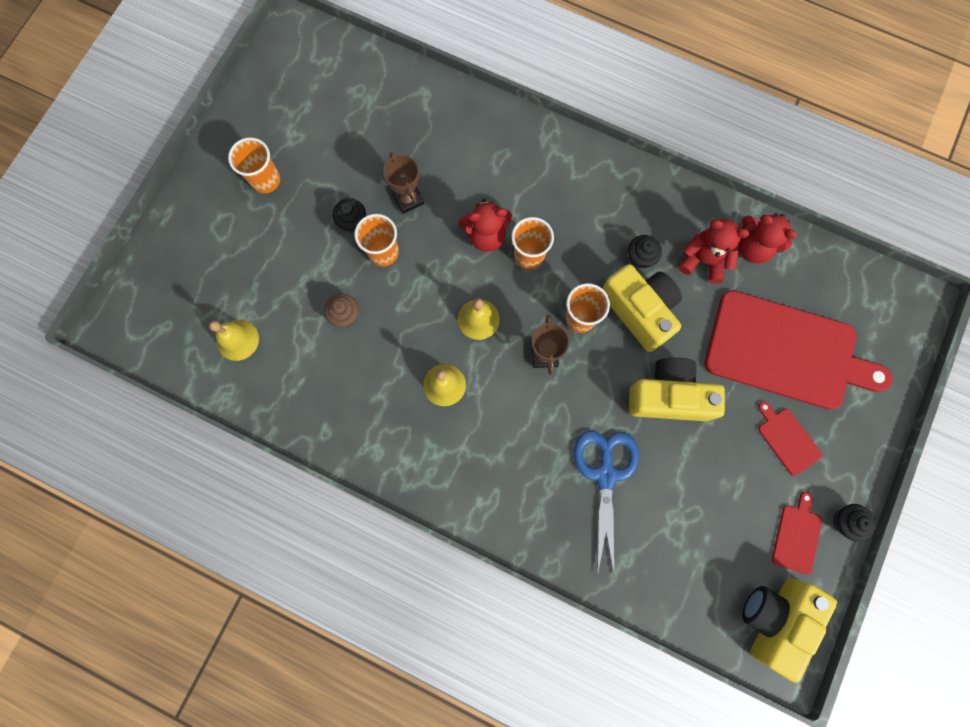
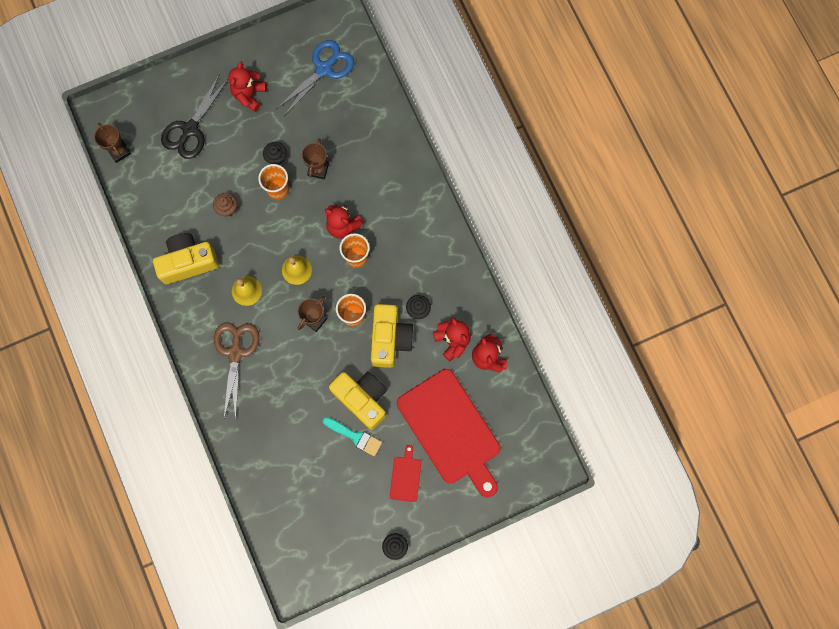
camera: 40 degrees right, 0 degrees up
(169, 350) = (119, 151): none -> brown trophy
(231, 265) = (190, 129): none -> black scissors
(237, 340) = (159, 175): yellow bell -> none
(266, 180) = (249, 94): orange cup -> red teddy bear
(492, 461) = (235, 353): none -> brown scissors
(605, 475) = (289, 411): blue scissors -> blue scissors (324, 69)
(698, 442) = (355, 436): none -> turquoise brush
(774, 618) = (309, 560): yellow camera -> yellow camera (188, 262)
(797, 536) = (362, 530): red cutting board -> none

